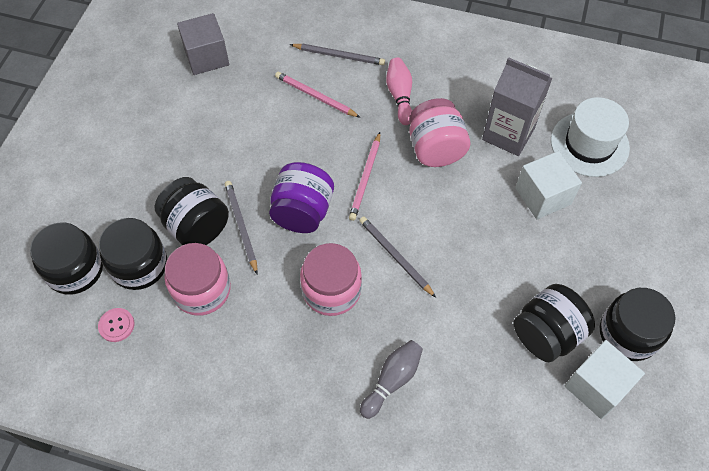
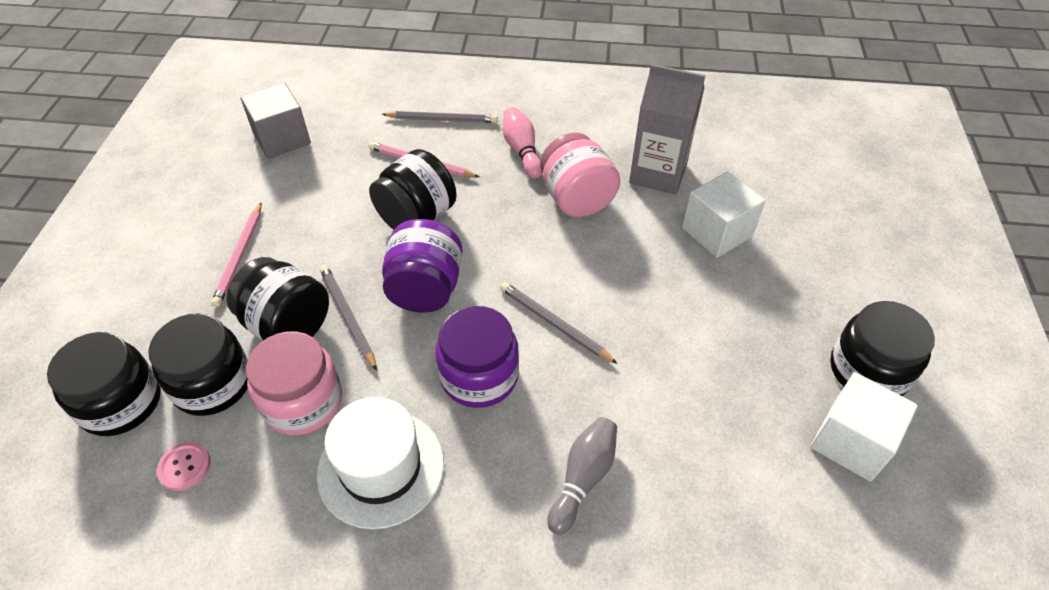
camera: 10 degrees left, 10 degrees down
(331, 290) = (479, 376): pink jar -> purple jar
(365, 178) = (498, 241): pink pencil -> pink pencil (240, 256)
(546, 334) = (768, 387): black jar -> black jar (417, 216)
(589, 144) = (754, 172): white hat -> white hat (381, 468)

